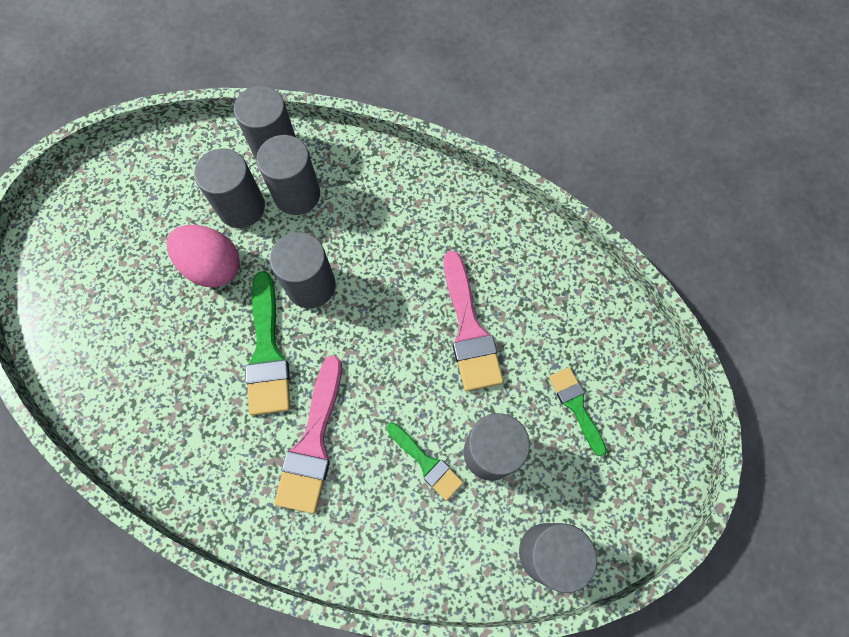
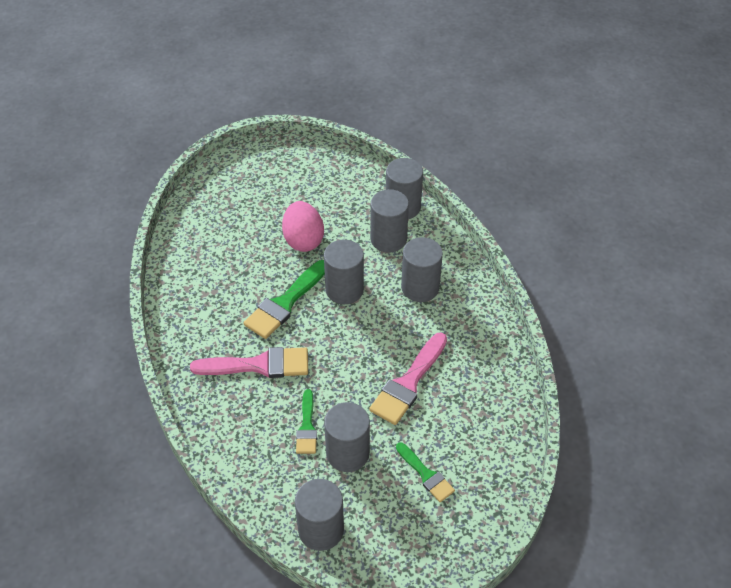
camera: 45 degrees right, 20 degrees down
(241, 207) = (351, 223): grey cylinder -> grey cylinder (420, 287)
(312, 443) = (259, 365): pink brush -> pink brush turned 150 degrees counterclockwise
(576, 406) = (426, 475): green brush -> green brush turned 120 degrees clockwise

